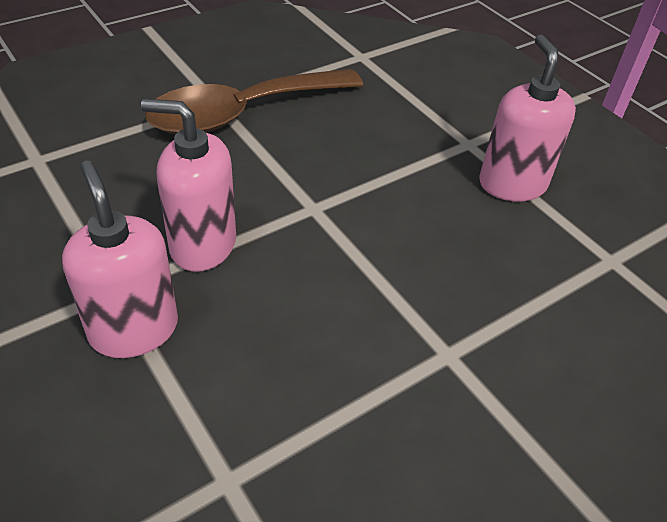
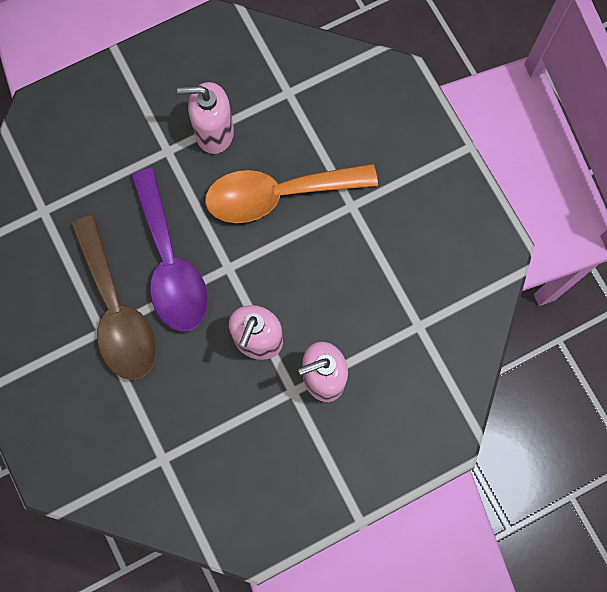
camera: 80 degrees left, 30 degrees up
(311, 153) = (170, 264): none -> purple spoon
(440, 257) = (278, 195): none -> orange spoon

